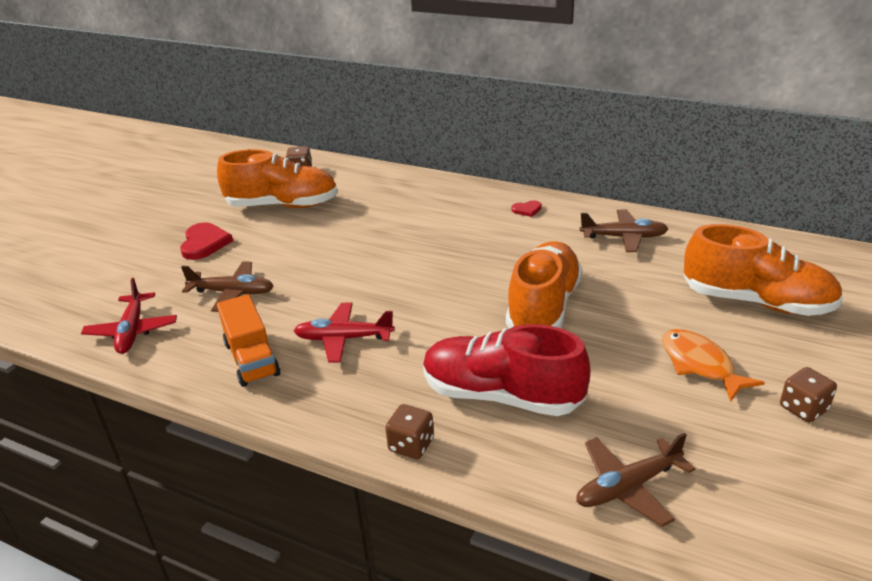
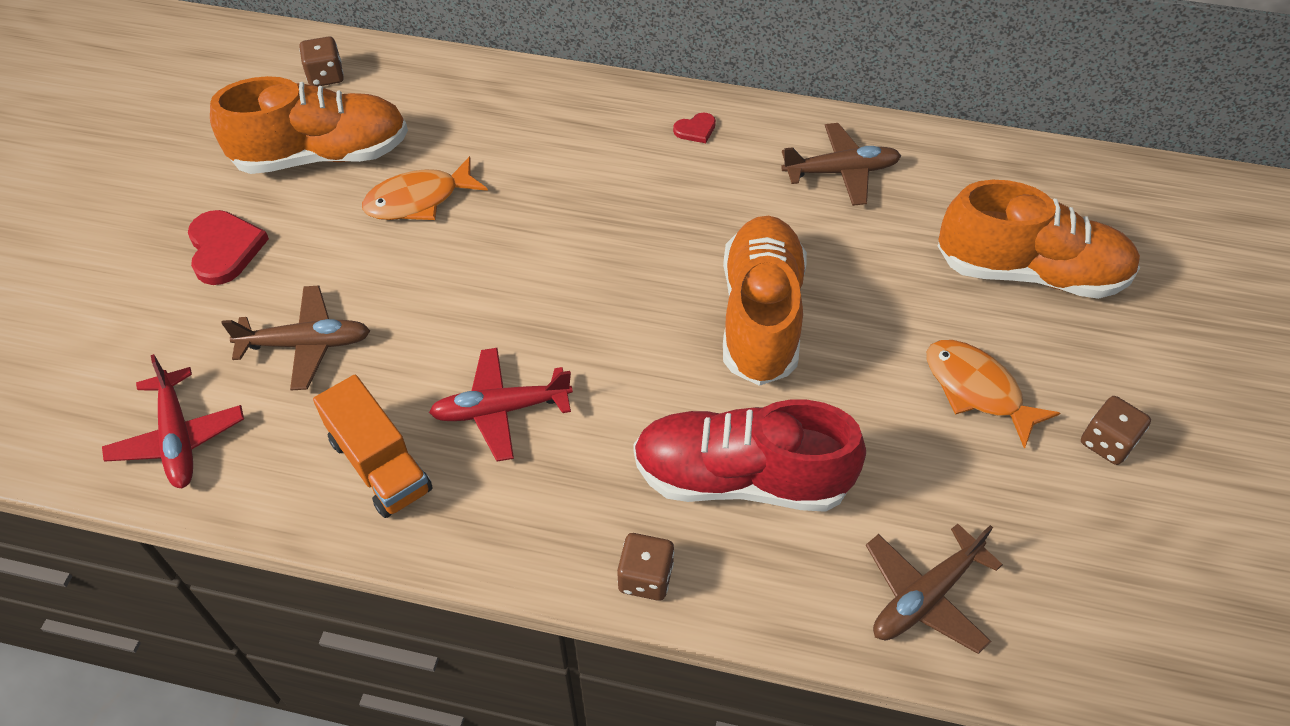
camera: 15 degrees left, 20 degrees up
(333, 230) = (419, 200): none -> orange fish

